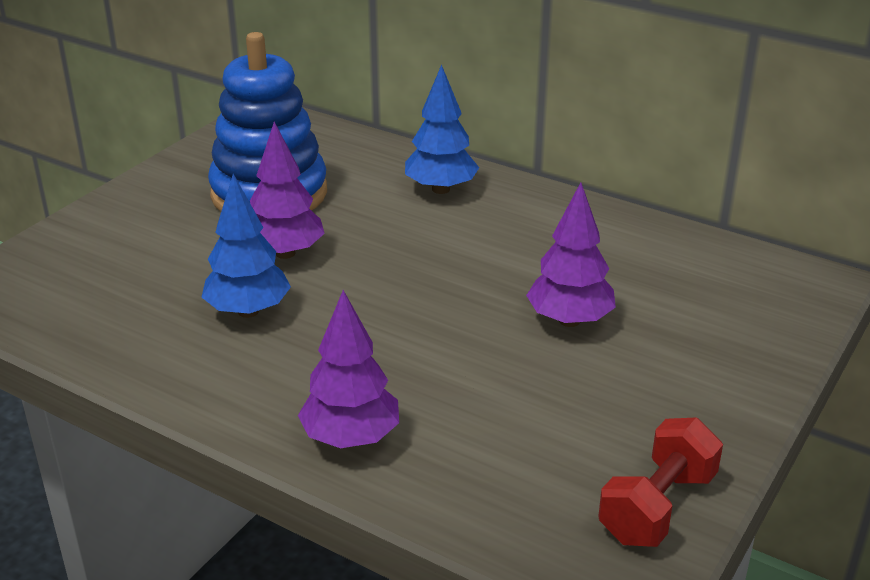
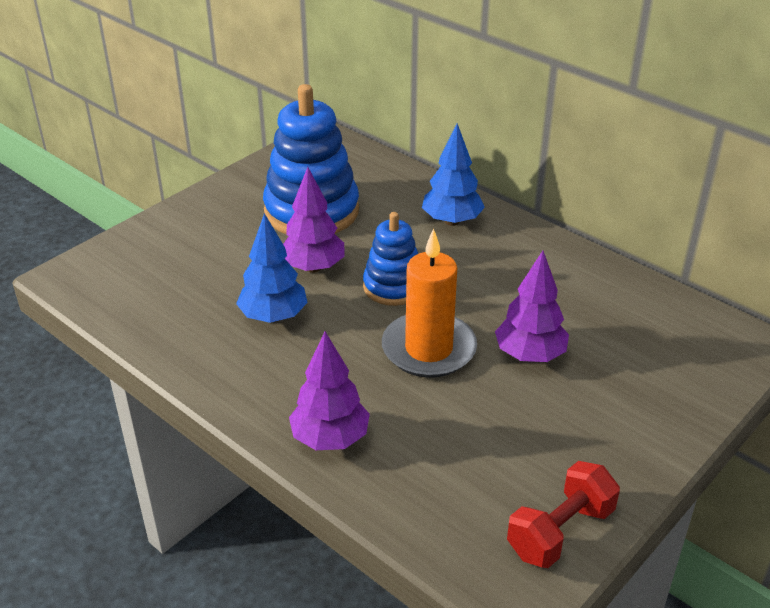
camera: 10 degrees right, 5 degrees up
(388, 264) = (393, 287): none -> blue stacking toy
(448, 326) = (429, 349): none -> orange candle

